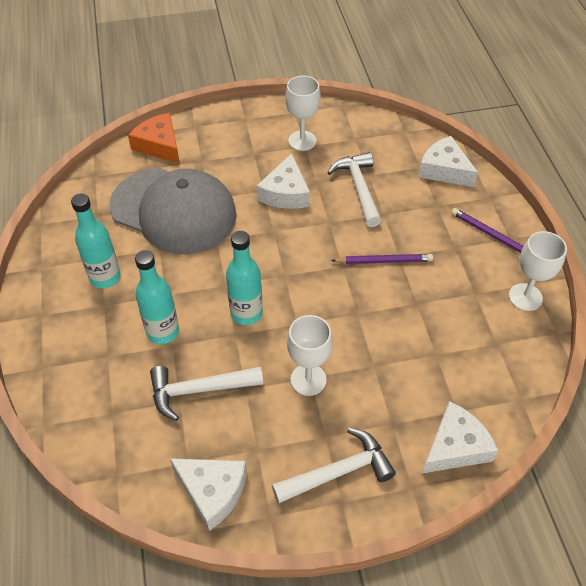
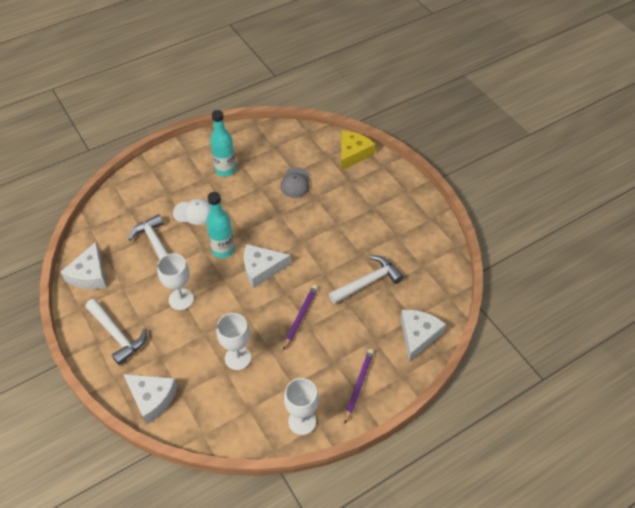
camera: 70 degrees right, 0 degrees up
(159, 145) = (353, 154): orange cheese -> yellow cheese
(163, 332) = (193, 212): turquoise bottle -> white cap
(173, 211) = (295, 183): grey cap -> grey cap, size x0.41
(285, 193) = (341, 238): white cheese -> white cheese (262, 269)
(302, 141) = (401, 232): white goblet -> white goblet (238, 358)
(384, 261) = (300, 317): purple pencil -> purple pencil turned 135 degrees counterclockwise

